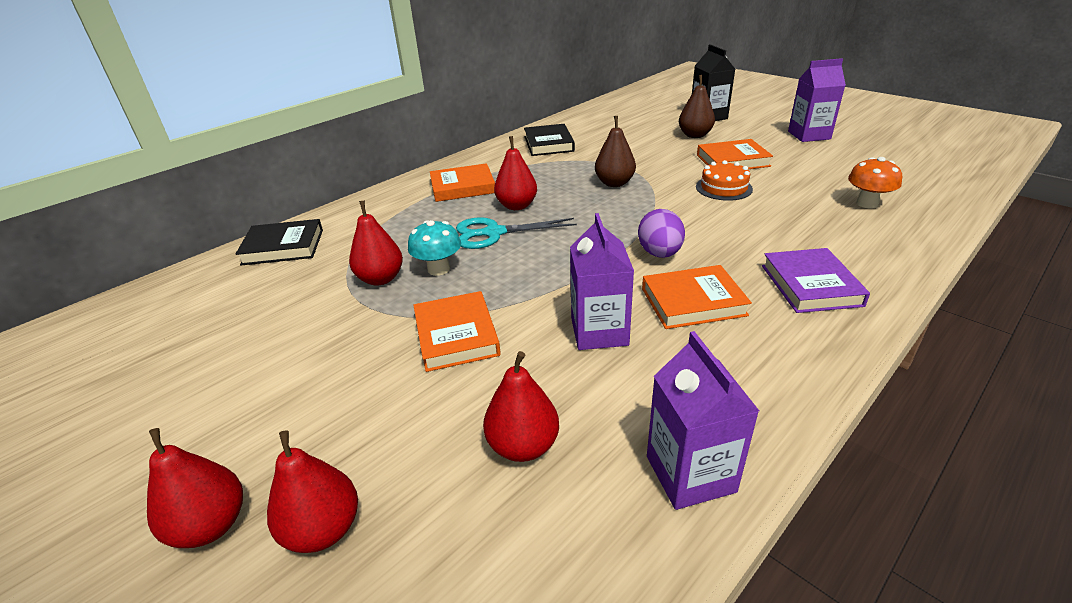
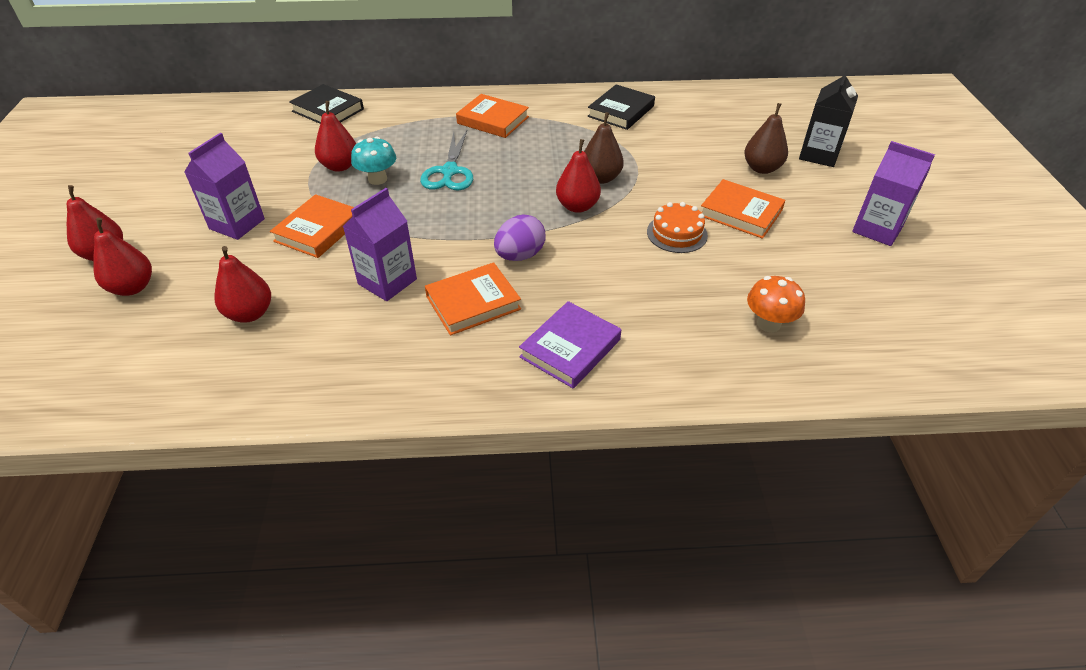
camera: 40 degrees right, 10 degrees up
(494, 233) = (449, 172): turquoise scissors -> turquoise scissors turned 120 degrees counterclockwise
(517, 206) = (499, 158): red pear -> red pear (577, 206)
(690, 474) = (290, 387): purple carton -> purple carton (237, 224)
(693, 302) = (473, 303): orange book -> orange book turned 60 degrees counterclockwise

